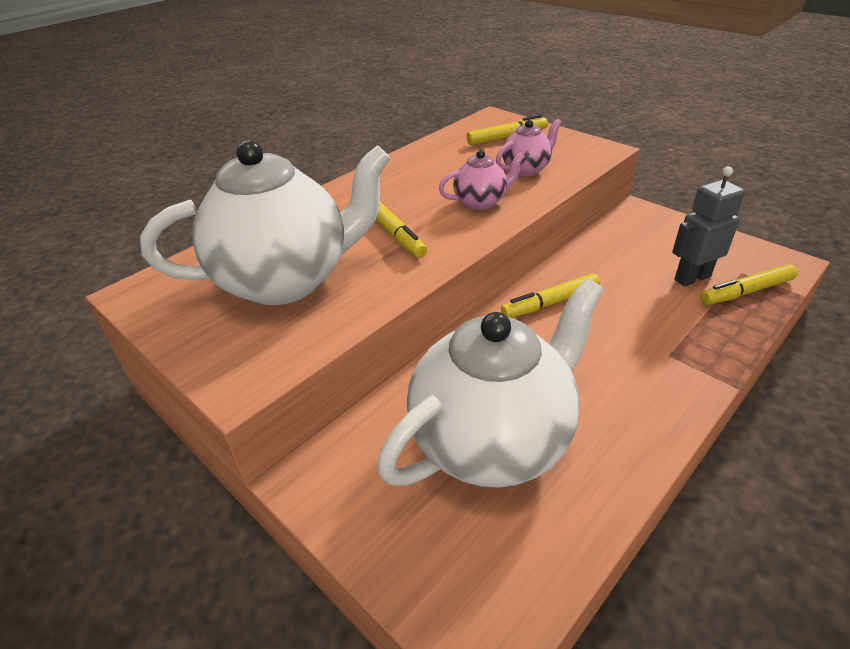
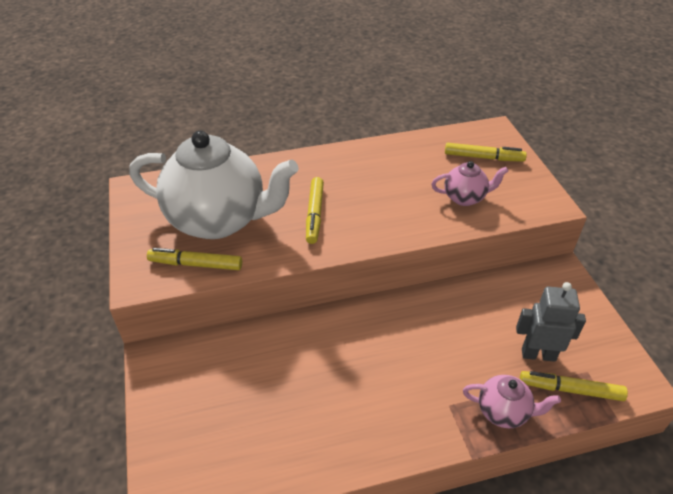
camera: 30 degrees right, 5 degrees up
(481, 202) = (399, 214): pink teapot -> pink teapot (503, 412)
(493, 441) = (272, 396): white teapot -> none
(550, 303) = (405, 318): yellow marker -> yellow marker (196, 264)

